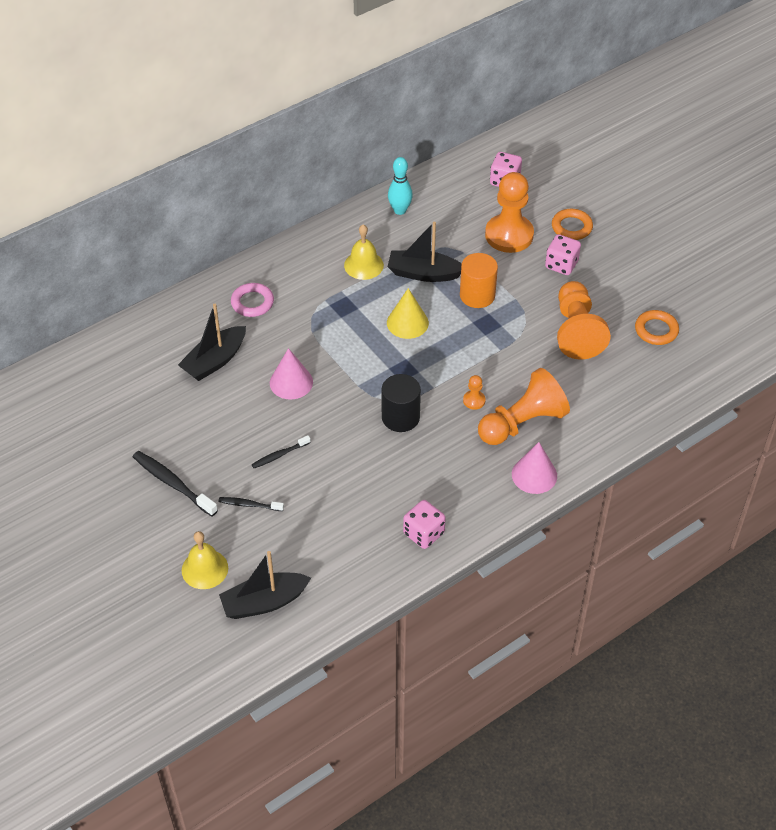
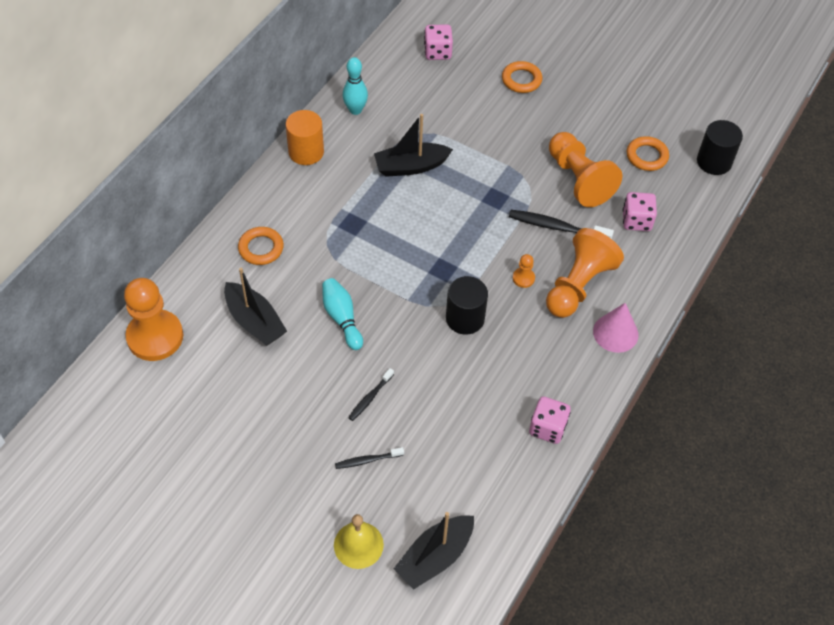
camera: 25 degrees left, 5 degrees up
(173, 483) = (279, 466): black toothbrush -> black toothbrush (557, 227)
(215, 361) = (254, 321): black boat -> black boat turned 60 degrees counterclockwise
(252, 302) = (261, 248): pink ring -> orange ring
(291, 382) = (342, 318): pink cone -> turquoise bowling pin
(363, 265) = (350, 175): yellow bell -> none
(407, 323) = (421, 221): yellow cone -> none
(477, 295) = (471, 172): orange cylinder -> orange cylinder (306, 152)
(509, 235) = (469, 104): orange pawn -> orange pawn (155, 337)
(561, 265) = (531, 119): pink dice -> pink dice (636, 221)
(722, 355) = (714, 162): none -> black cylinder

